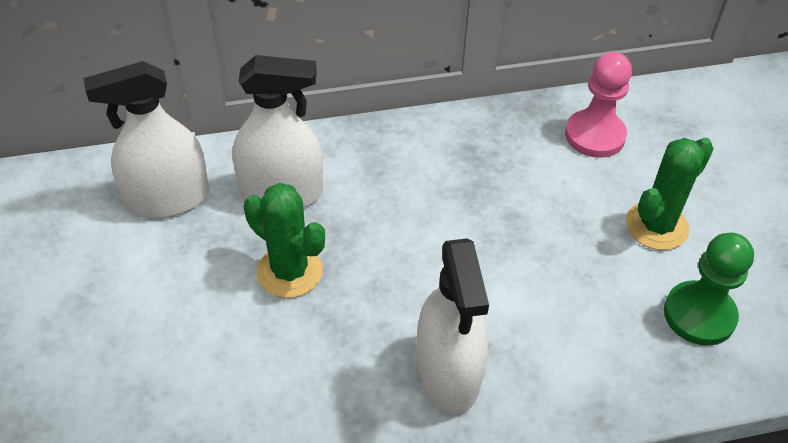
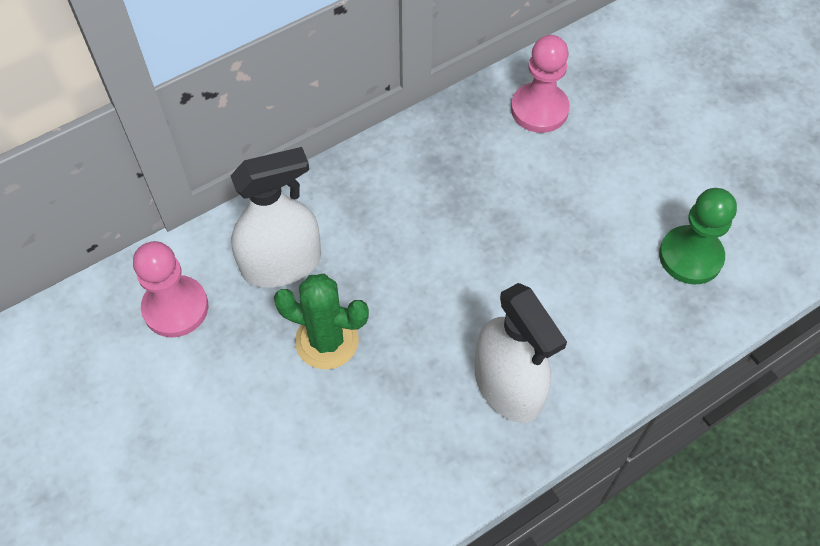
camera: 20 degrees left, 10 degrees up
(168, 199) = (175, 308): white spray bottle -> pink pawn
(656, 226) = (626, 184): green cactus -> none

